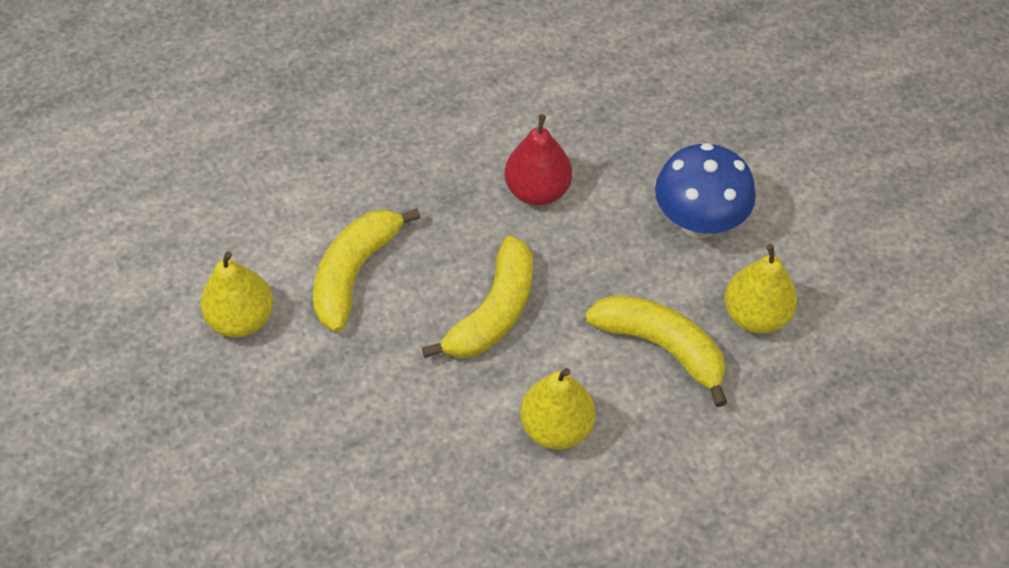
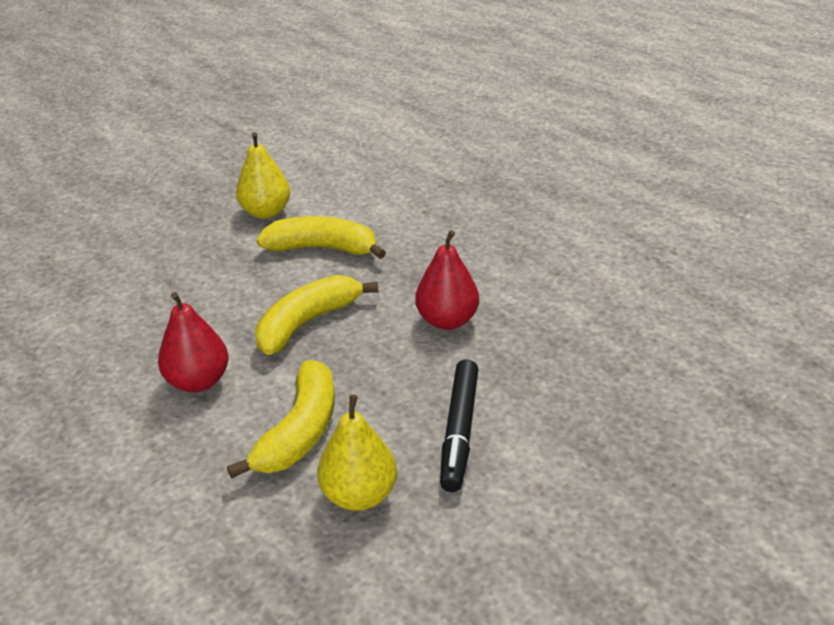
camera: 75 degrees right, 20 degrees down
(493, 312) = (307, 323): yellow banana -> yellow banana turned 120 degrees clockwise
(556, 427) = (198, 381): yellow pear -> red pear
(699, 222) = (460, 431): blue mushroom -> black marker

